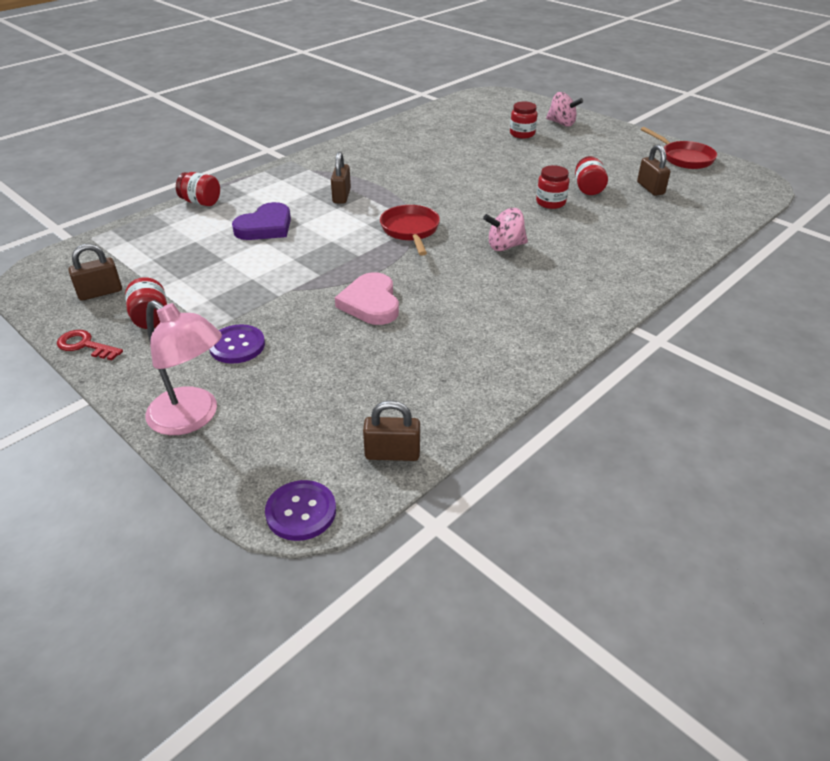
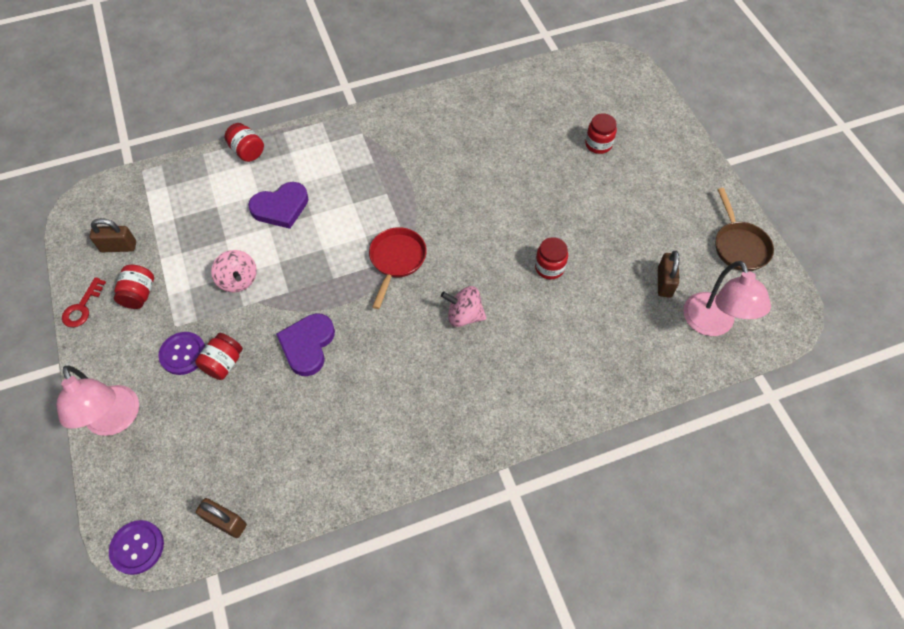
camera: 25 degrees right, 20 degrees up
(85, 345) = (82, 307): red key -> red key turned 120 degrees counterclockwise
(341, 196) = (367, 186): brown padlock -> none
(371, 303) = (307, 345): pink heart -> purple heart
(561, 123) = (652, 139): pink spinning top -> pink spinning top (238, 280)
(588, 189) = (601, 260): red jar -> red jar (223, 363)
(684, 158) = (739, 246): red pan -> brown pan
(710, 200) = (712, 324): none -> pink lamp

